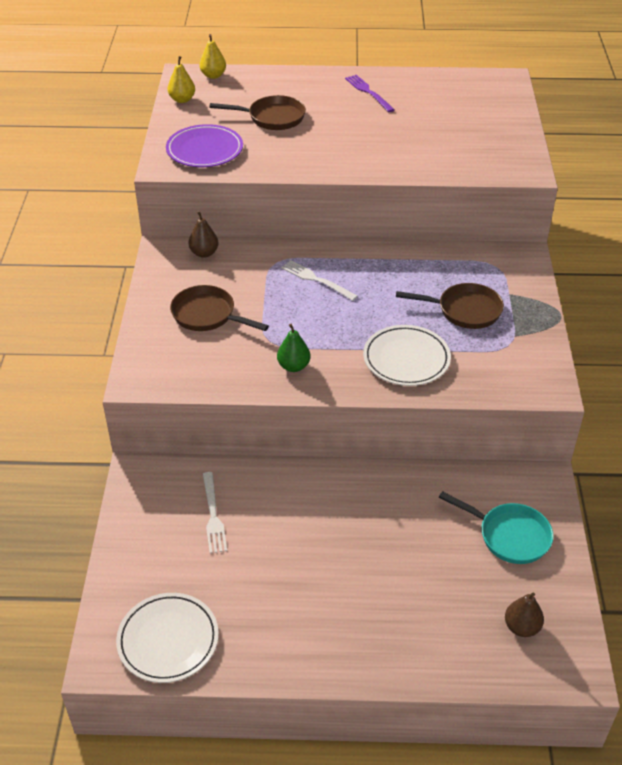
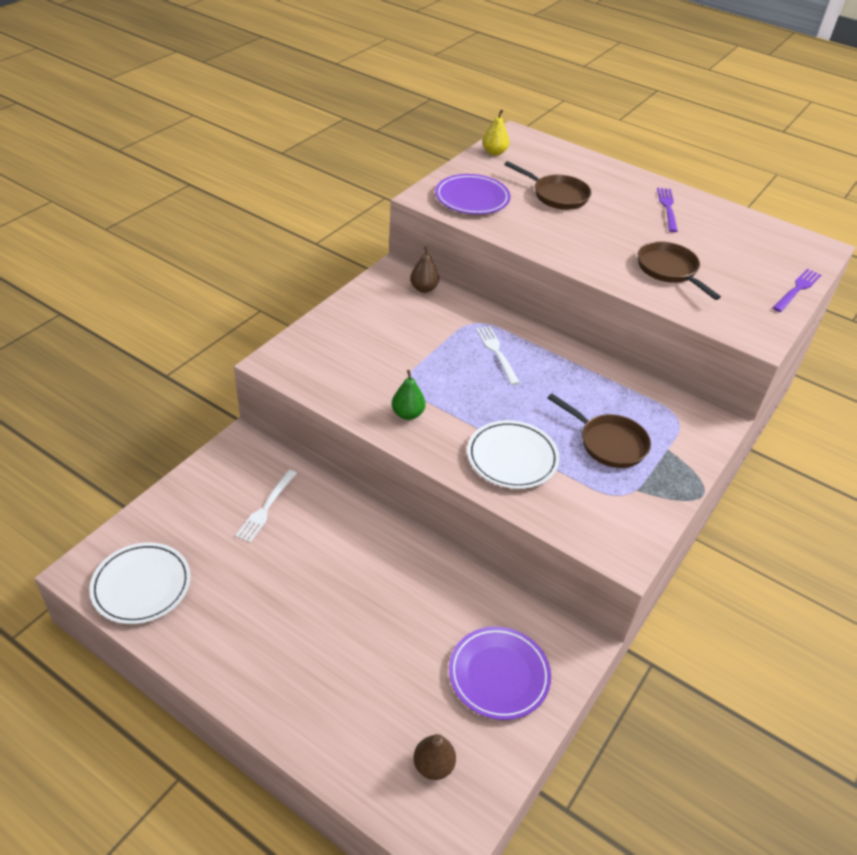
camera: 30 degrees right, 0 degrees up
(207, 315) = (378, 338): brown pan -> brown pan (669, 270)
(213, 75) = (540, 143): yellow pear -> none
(509, 535) = (499, 675): turquoise pan -> purple plate
(519, 120) = (797, 289): none -> purple fork

